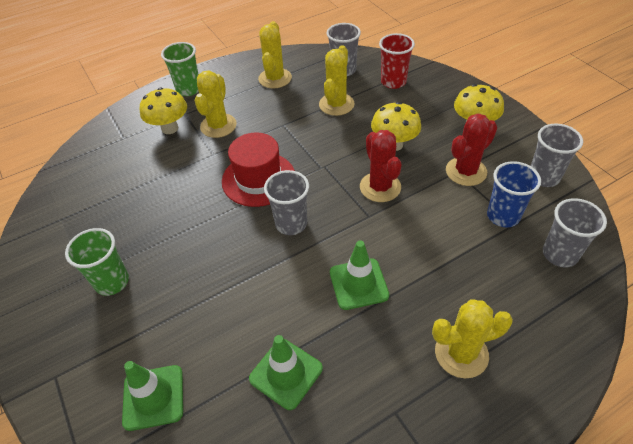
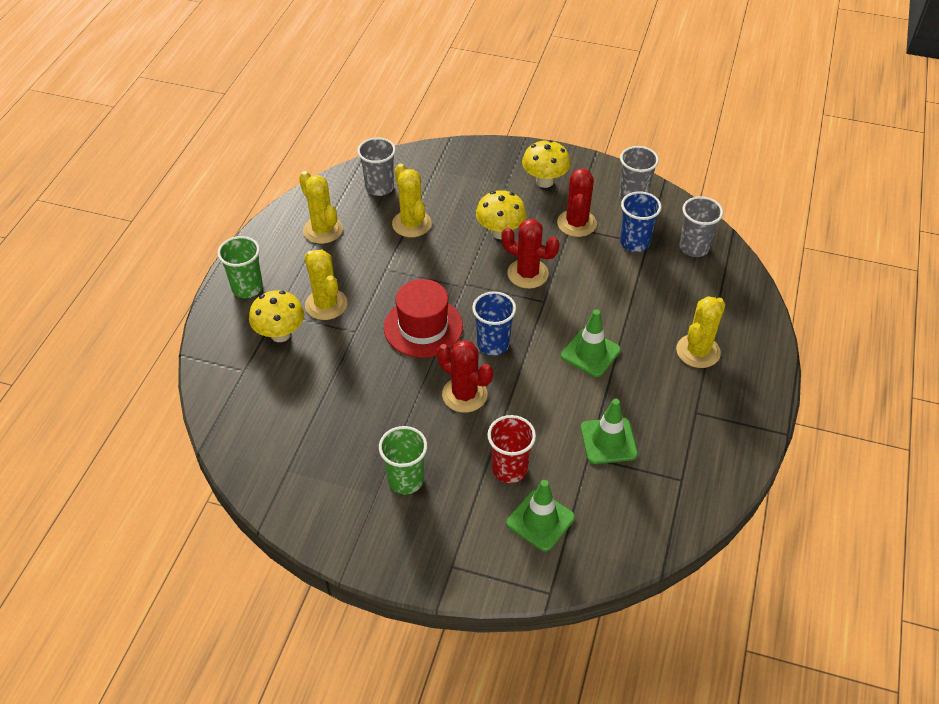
camera: 45 degrees left, 0 degrees up
(226, 248) = (464, 394): none -> red cactus
(291, 224) = (493, 344): grey cup -> blue cup
(393, 82) = (437, 175): red cup -> red cup (509, 469)

